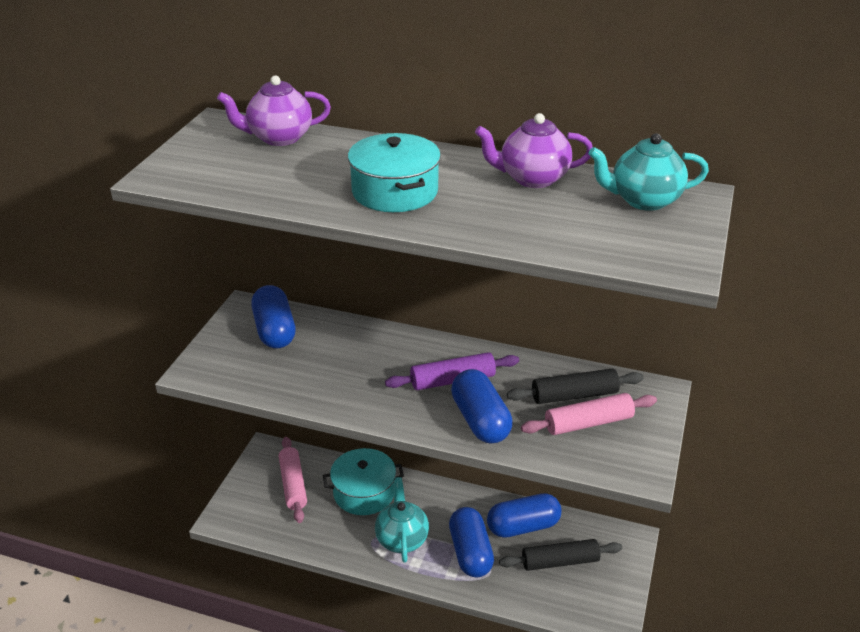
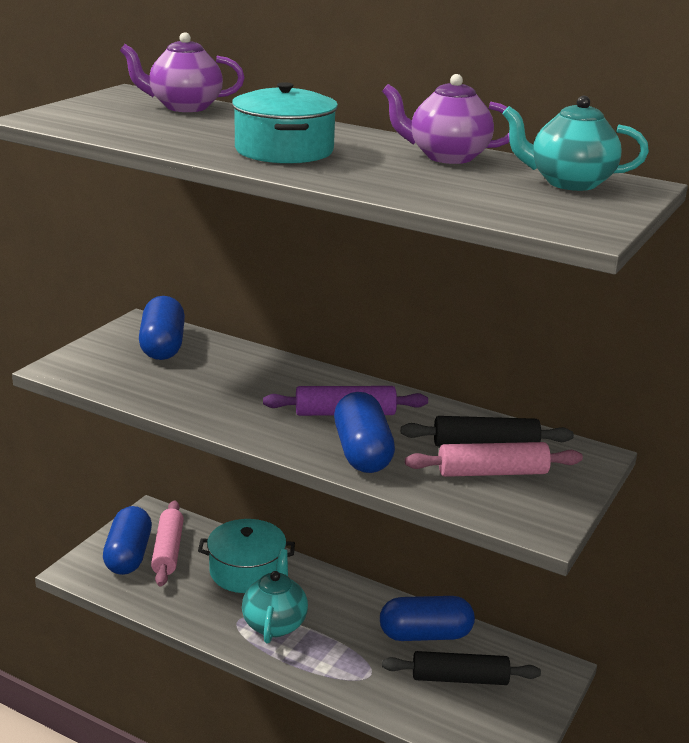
camera: 10 degrees right, 10 degrees down
(470, 552) = (352, 651): blue capsule -> blue capsule (128, 555)

